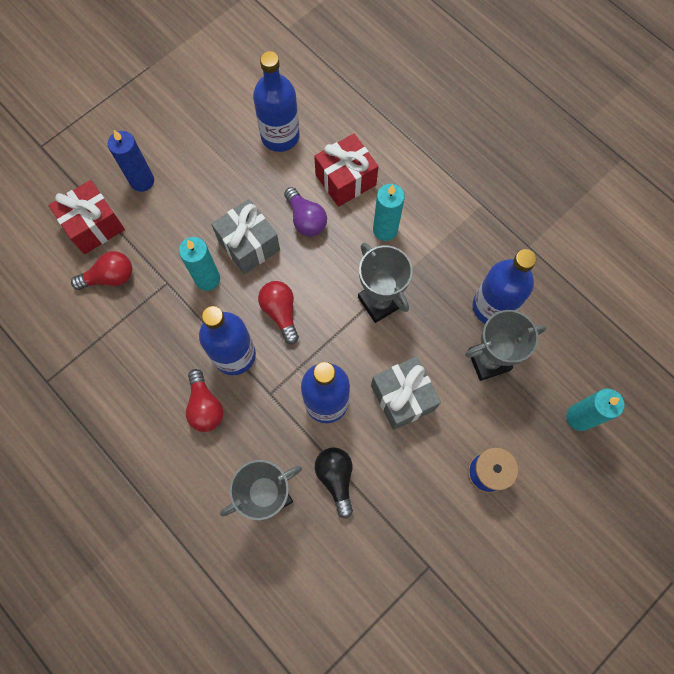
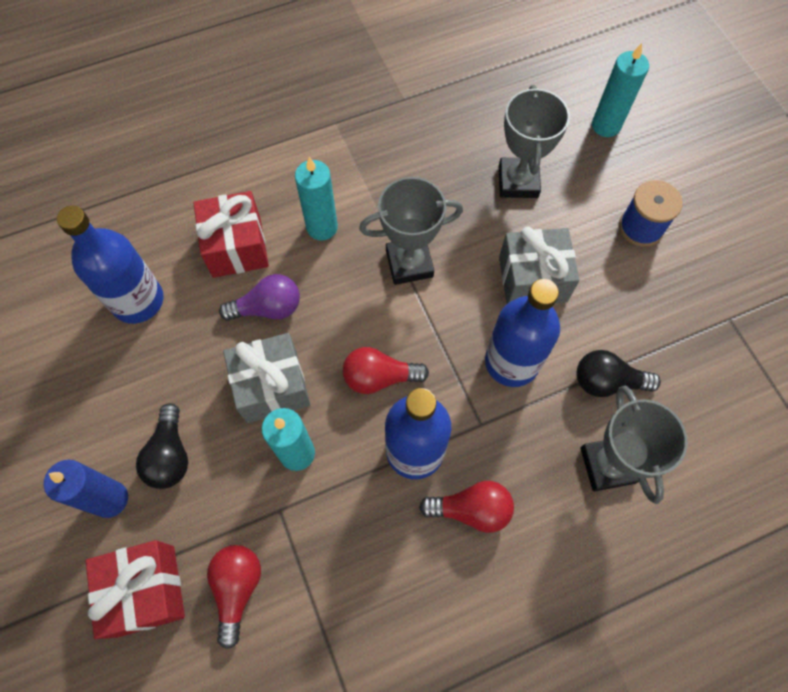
camera: 70 degrees left, 5 degrees down
(181, 202) = (170, 455): none -> black light bulb
(492, 307) = (459, 156): blue bottle -> none

